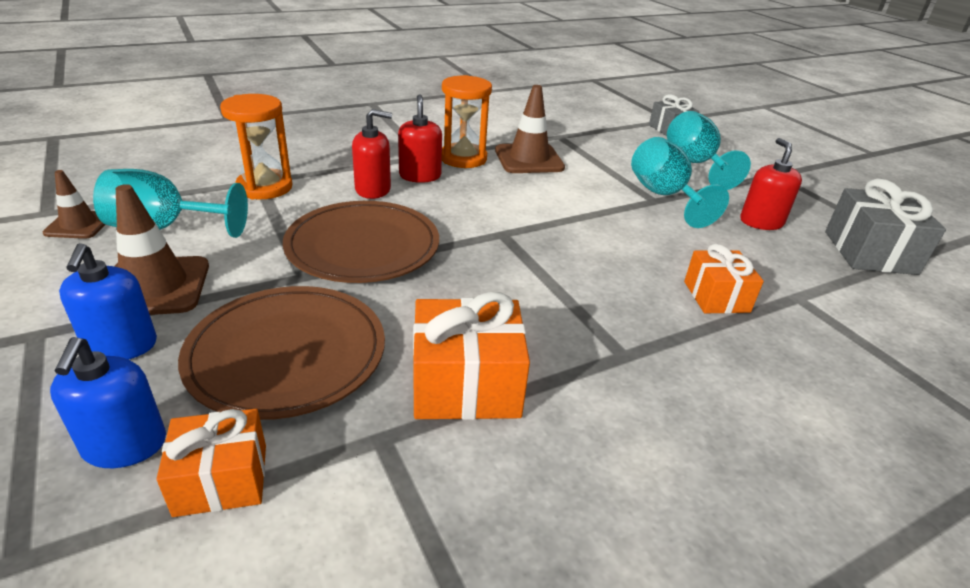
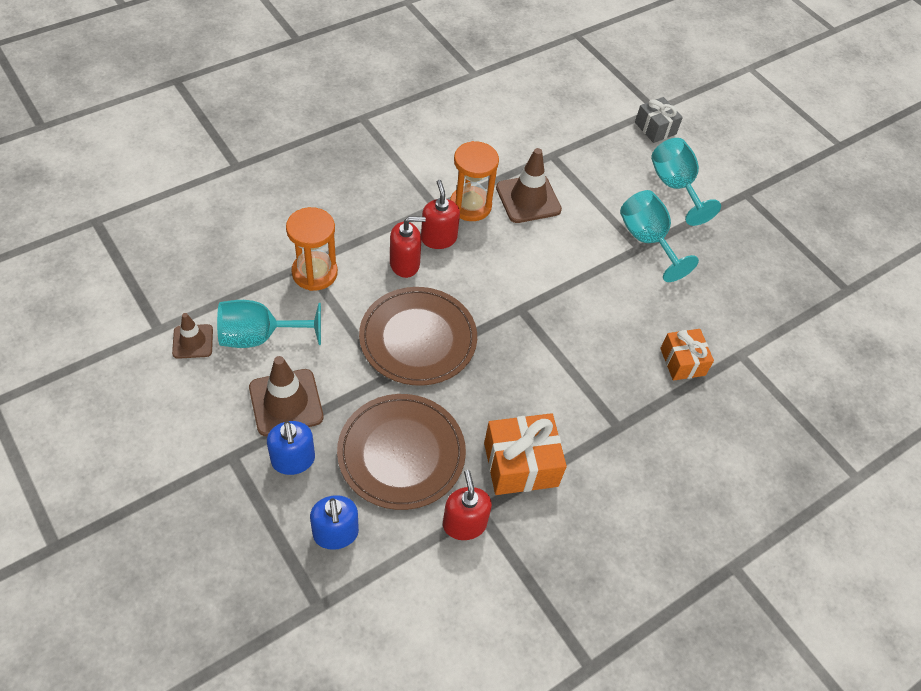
camera: 10 degrees left, 20 degrees up
(221, 479) = (399, 548): orange gift -> none
(761, 222) = (725, 267): red soap dispenser -> red soap dispenser (464, 524)
(869, 252) = (804, 295): grey gift -> none

